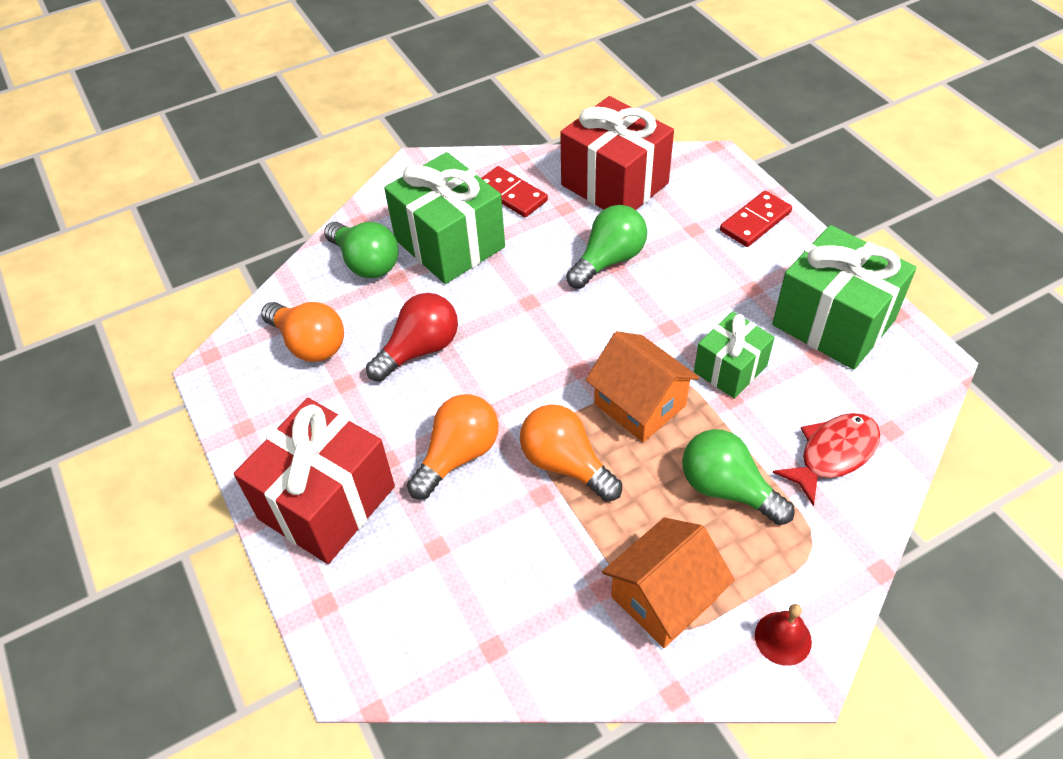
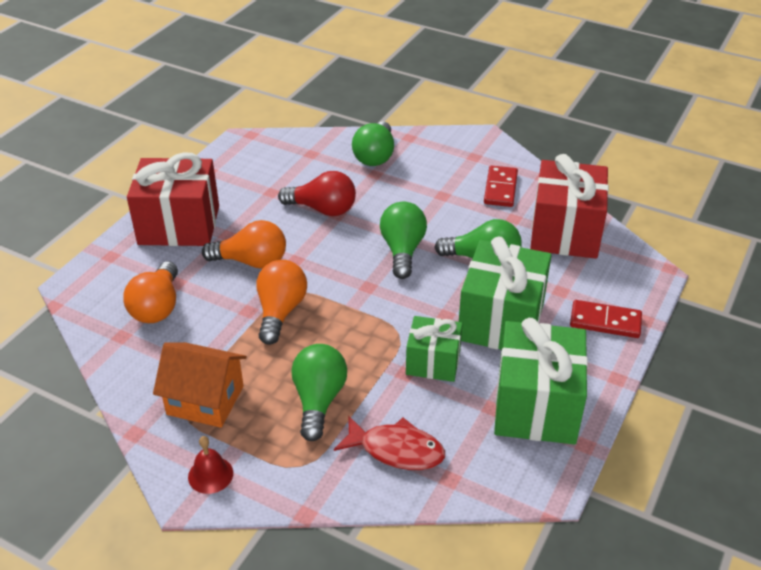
camera: 55 degrees right, 10 degrees down
(309, 344) = (290, 165): orange light bulb -> orange light bulb (157, 307)
(449, 243) = (426, 182): green gift -> green gift (501, 321)
(545, 314) = (402, 250): none -> green light bulb
(640, 405) = (359, 327): orange house -> none

